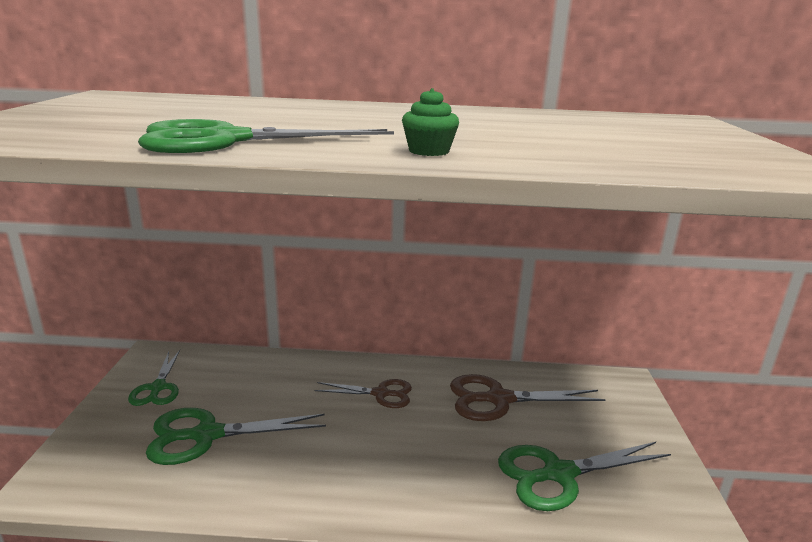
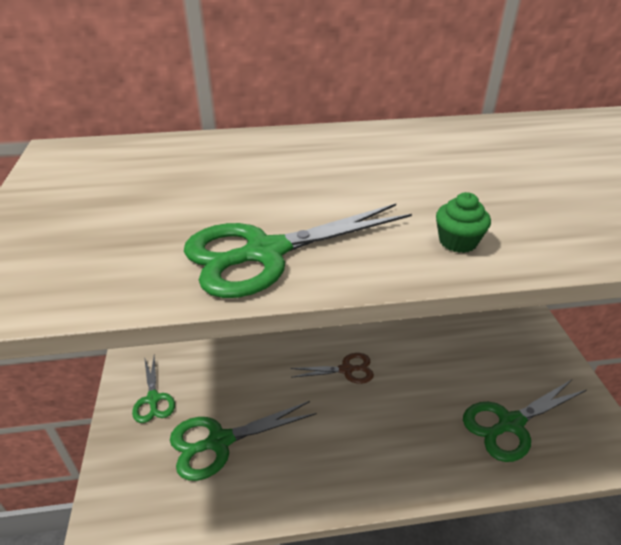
camera: 10 degrees left, 15 degrees up
(499, 399) = (442, 358): brown scissors -> none

